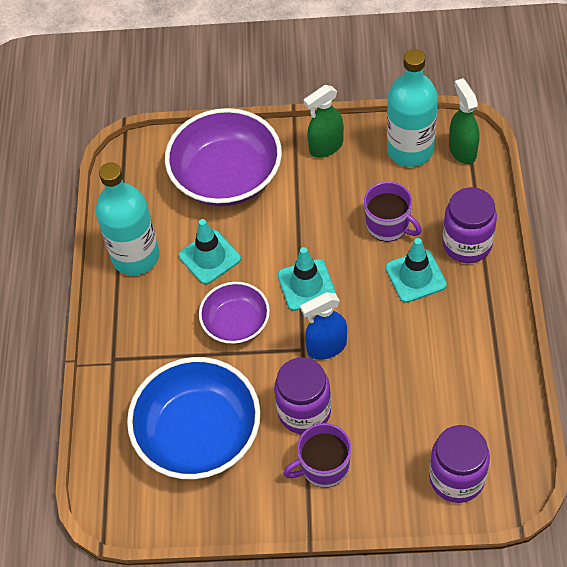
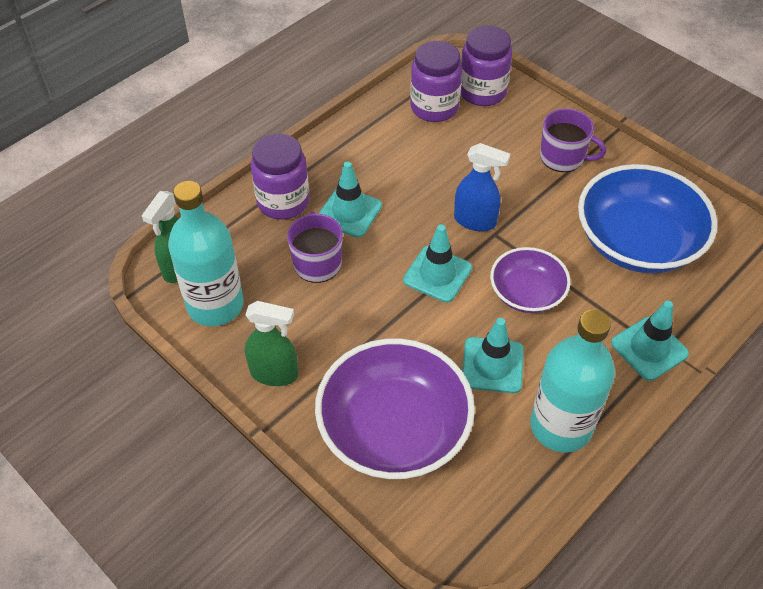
camera: 140 degrees left, 5 degrees down
(123, 352) = (649, 348): none -> turquoise traffic cone
(304, 411) = (540, 196): purple jar -> purple jar (434, 107)

